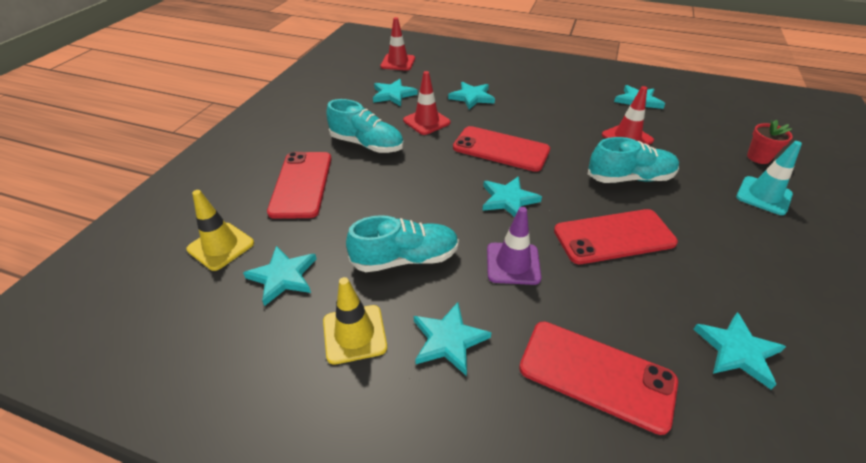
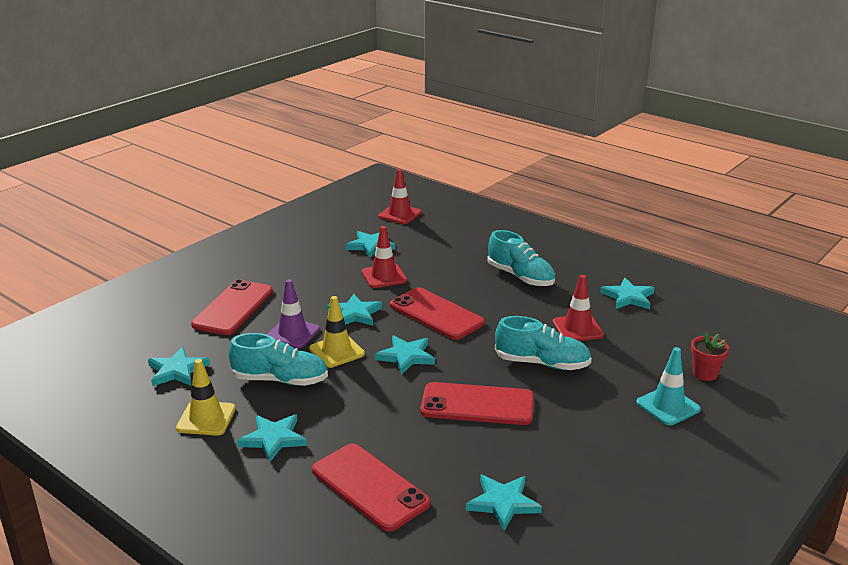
camera: 20 degrees right, 15 degrees down
(221, 246) = (142, 340): yellow traffic cone -> yellow traffic cone (336, 351)
(367, 144) = (312, 286): turquoise shoe -> turquoise shoe (520, 277)
(472, 97) = (449, 262): turquoise star -> turquoise star (354, 314)
(513, 263) = (367, 403): purple traffic cone -> purple traffic cone (293, 333)

